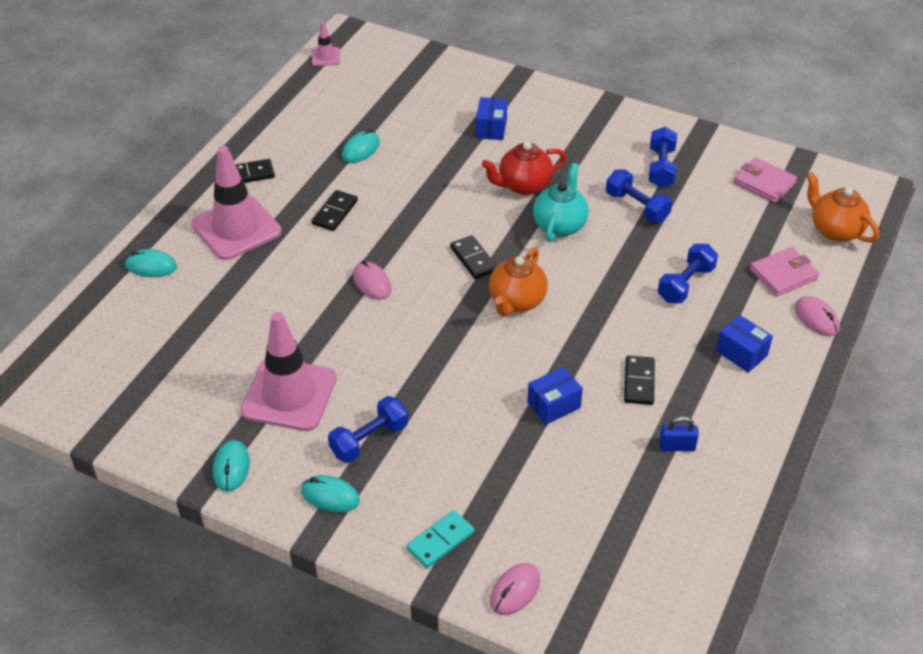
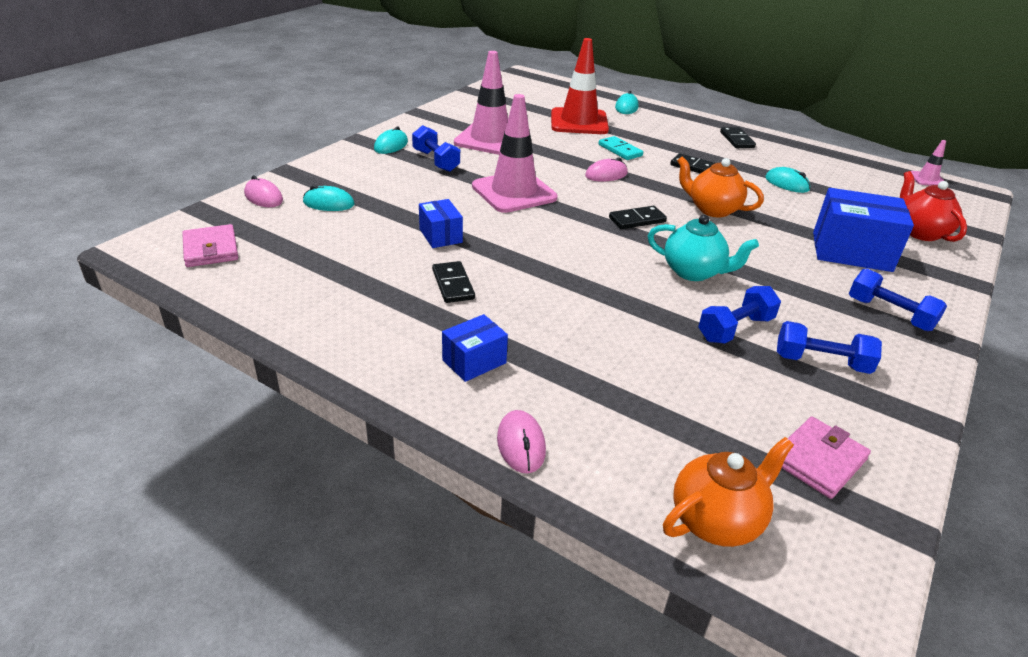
camera: 95 degrees right, 10 degrees down
(212, 311) = (579, 122): none -> red traffic cone
(231, 467) = (432, 120): turquoise mouse -> turquoise mouse (328, 203)
(236, 228) = (670, 133): pink traffic cone -> pink traffic cone (514, 192)
(440, 541) = (328, 176): turquoise domino -> turquoise domino (620, 150)
(491, 128) = (851, 252): blue box -> blue box, size x1.81
(516, 301) = (577, 234): orange teapot -> orange teapot (712, 209)
(523, 185) = (756, 259): red teapot -> red teapot (920, 232)
(639, 382) = (453, 284): black domino -> black domino turned 60 degrees clockwise
(677, 446) = (361, 292): blue padlock -> none
(685, 284) = (596, 341): blue dumbbell -> blue dumbbell (889, 314)
(783, 274) = (611, 432): pink wallet -> pink wallet (211, 249)
(816, 318) = (521, 444): pink mouse -> pink mouse turned 75 degrees counterclockwise

